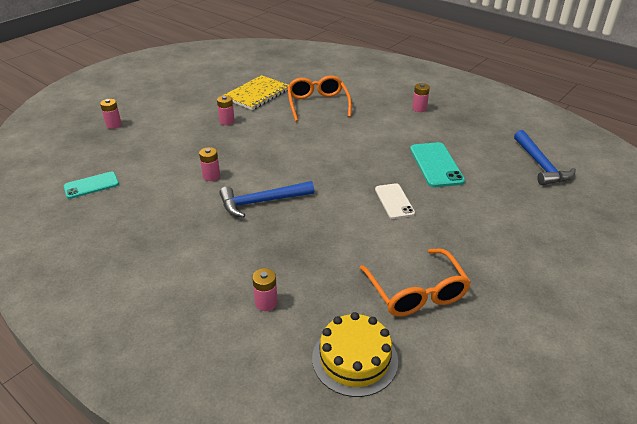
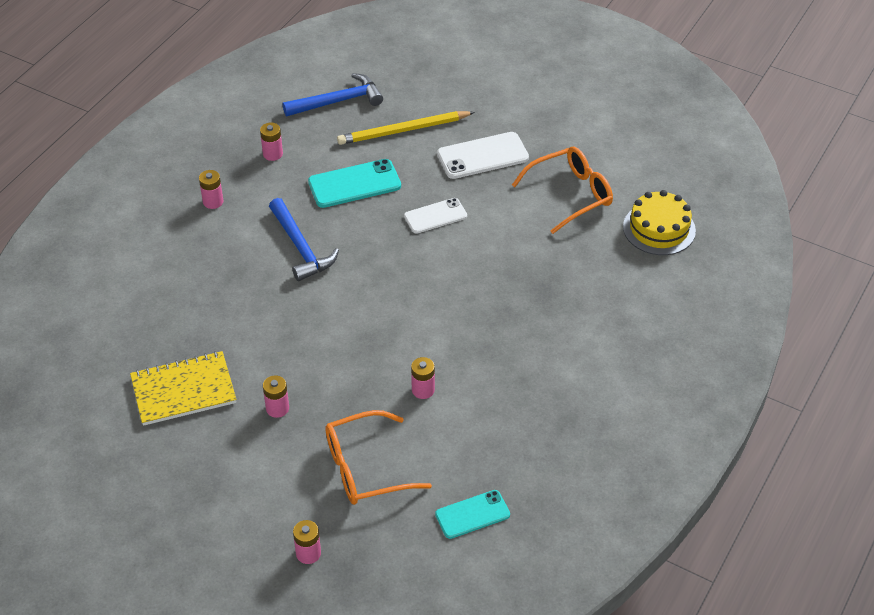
camera: 100 degrees left, 10 degrees up
(91, 185) = (472, 514): turquoise phone -> turquoise phone turned 75 degrees counterclockwise
(257, 94) = (183, 390): yellow notebook -> yellow notebook turned 45 degrees counterclockwise
(261, 202) = (465, 329): blue hammer -> blue hammer (301, 247)
(266, 303) = (618, 295): pink battery -> pink battery (273, 154)
(317, 104) = (211, 311): orange glasses -> orange glasses (365, 468)
(474, 238) = (482, 156): none -> white phone
(506, 195) = (403, 130): none -> yellow pencil

